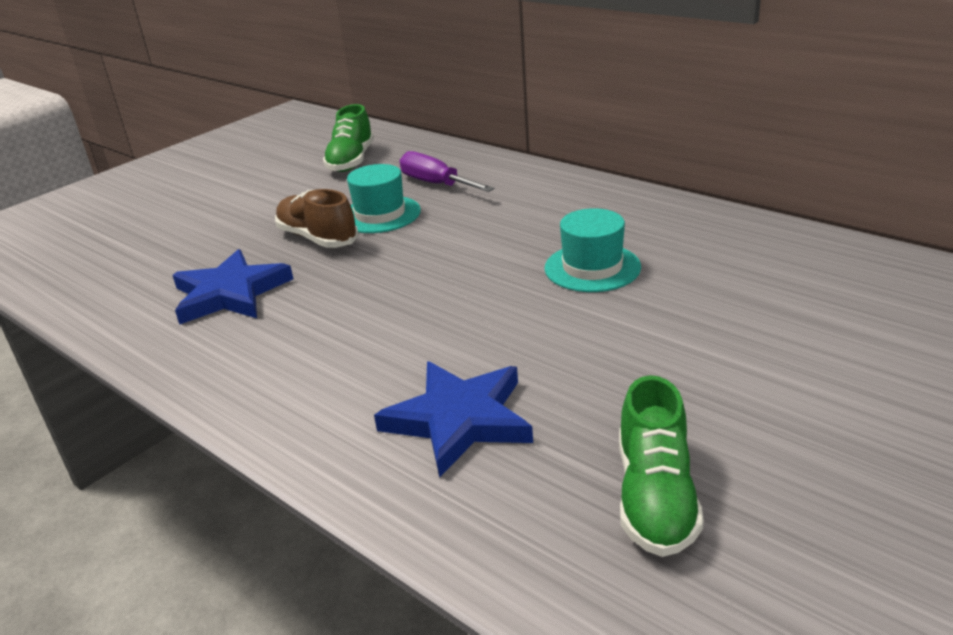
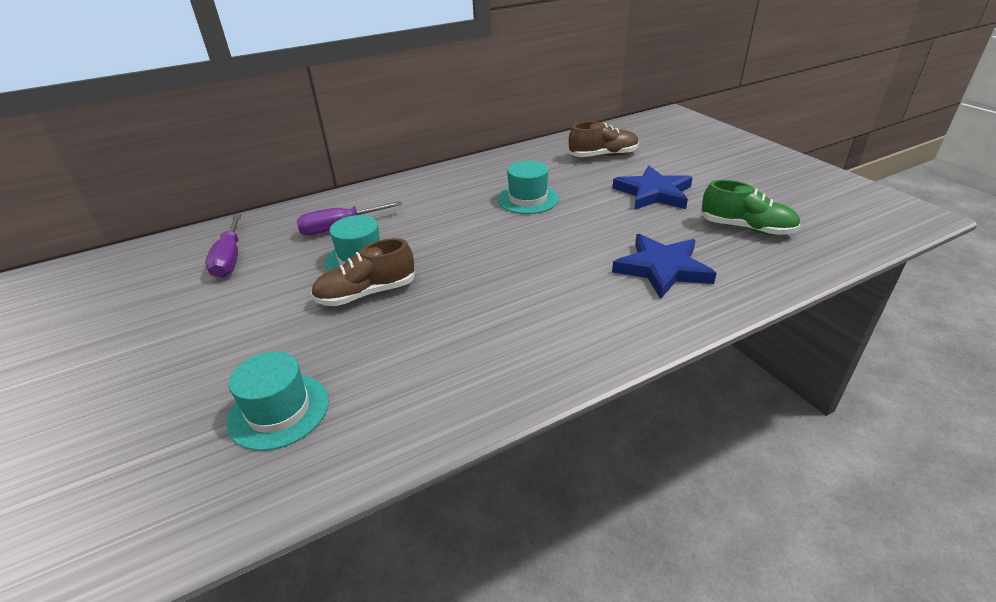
camera: 70 degrees left, 5 degrees up
(143, 259) = (279, 411): none -> turquoise hat
(230, 293) = (419, 351): blue star -> blue star (653, 193)
(351, 161) = (229, 259): green shoe -> purple screwdriver
(815, 293) = (603, 156): none -> brown shoe

